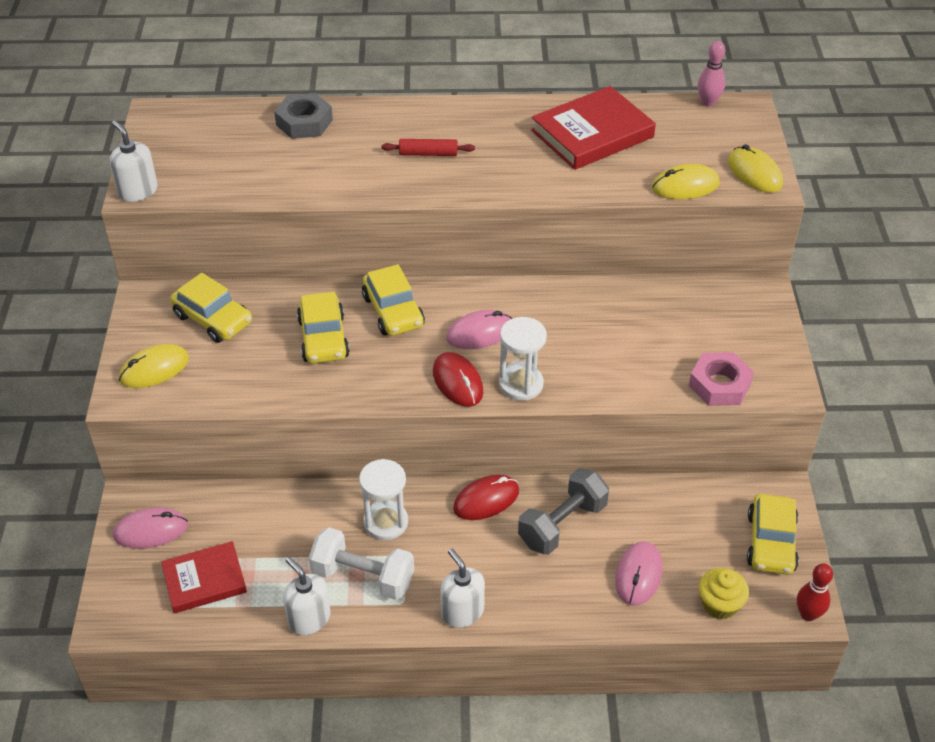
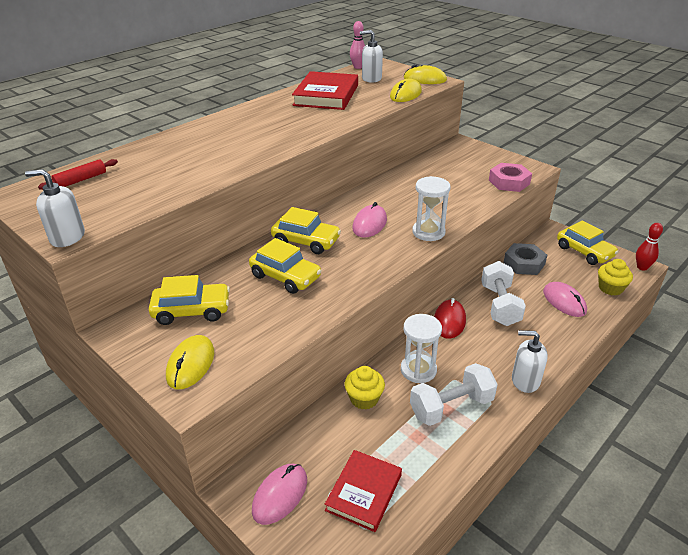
camera: 45 degrees left, 10 degrees down
(304, 122) = (144, 154): grey nut -> grey nut (524, 263)
(306, 509) = (364, 398): none -> yellow cupcake
(309, 618) = (459, 455): white soap dispenser -> white soap dispenser (371, 79)
(428, 154) = (252, 135): red rolling pin -> red rolling pin (81, 180)
(457, 382) = (396, 250): red mouse -> none
(562, 524) = (499, 305): grey dumbbell -> white dumbbell

